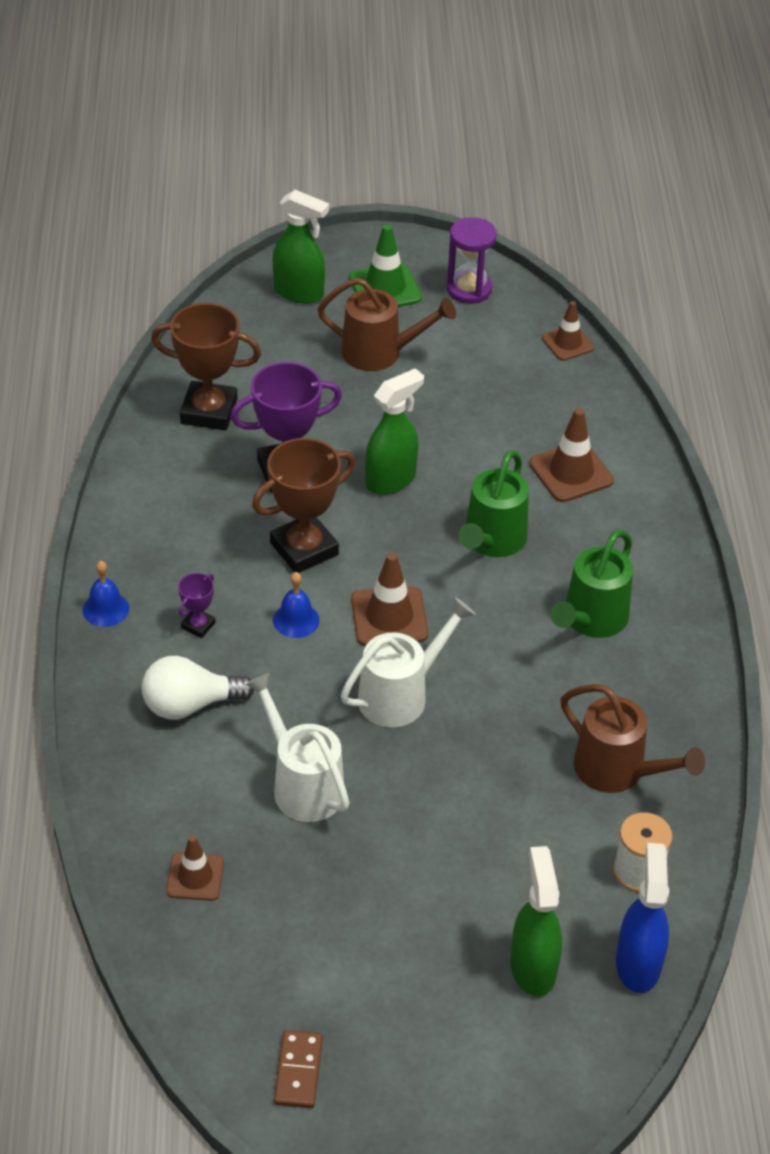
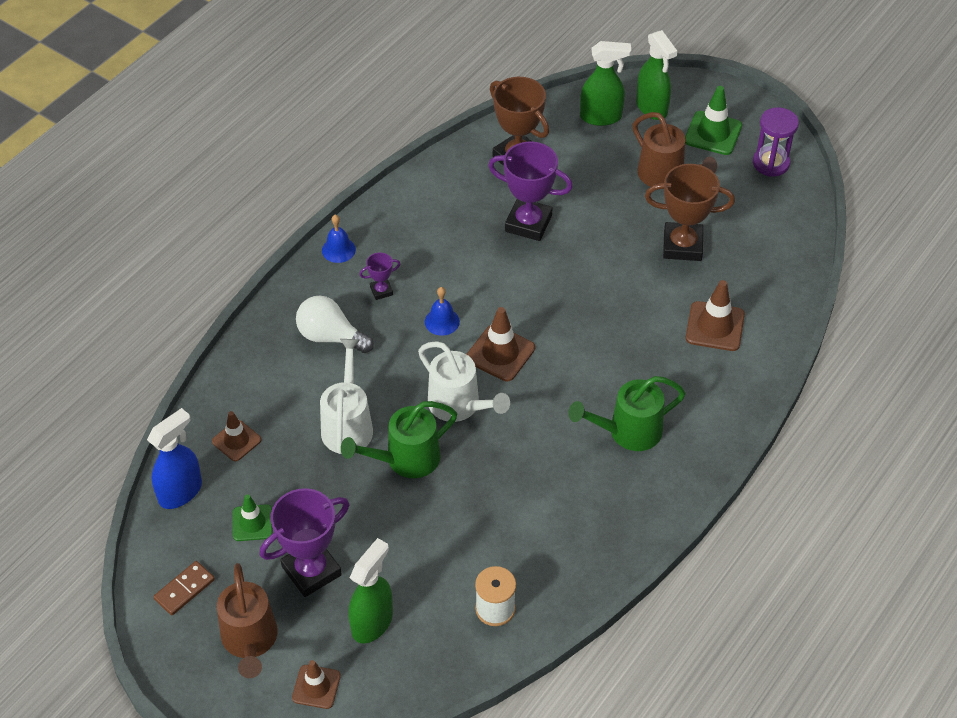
camera: 40 degrees right, 5 degrees up
(302, 951) = (252, 523): none -> green traffic cone
(304, 549) = (490, 279): brown trophy -> brown trophy (682, 246)
(391, 479) = (589, 265): green spray bottle -> green spray bottle (601, 117)
(401, 694) = (460, 406): white watering can -> white watering can turned 45 degrees clockwise
(417, 958) = (311, 571): none -> purple trophy
(492, 542) = (614, 343): green watering can -> green watering can (405, 460)
(567, 343) = (803, 236): brown traffic cone -> brown traffic cone (316, 687)
(618, 771) = (546, 539): brown watering can -> brown watering can (250, 641)
(638, 964) = (437, 664): blue spray bottle -> blue spray bottle (181, 492)

